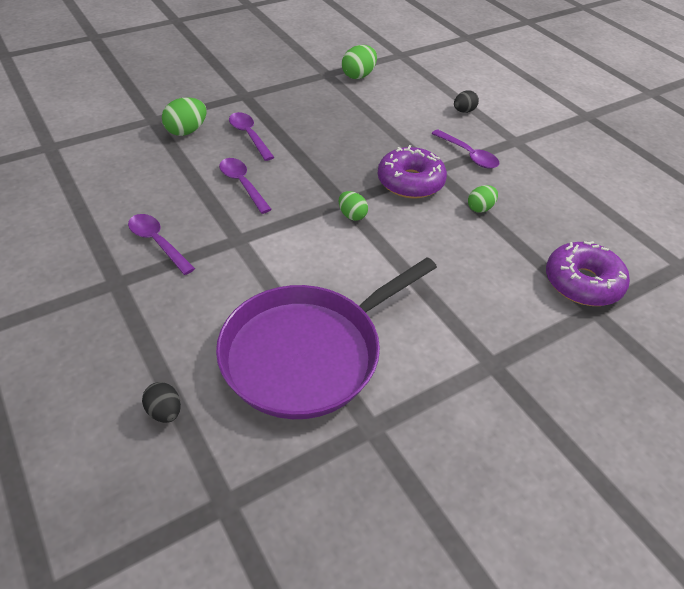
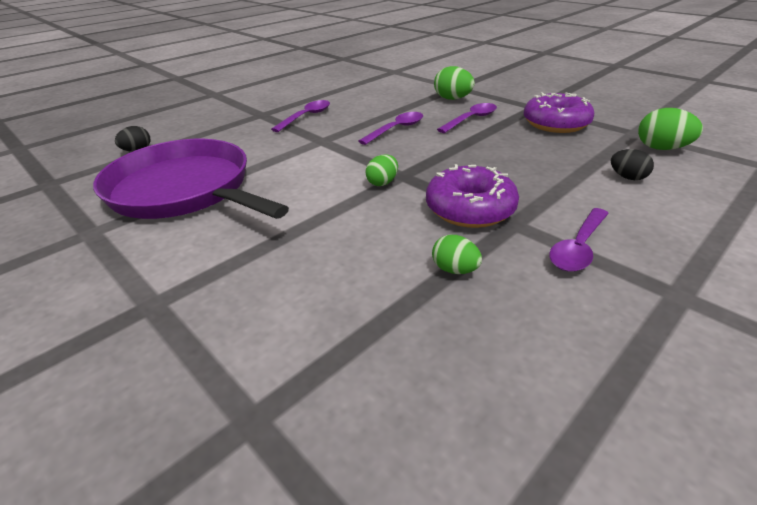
camera: 80 degrees right, 10 degrees down
(464, 111) = (696, 232): black egg -> black egg (627, 177)
(582, 283) = (319, 402): purple donut -> purple donut (555, 124)

